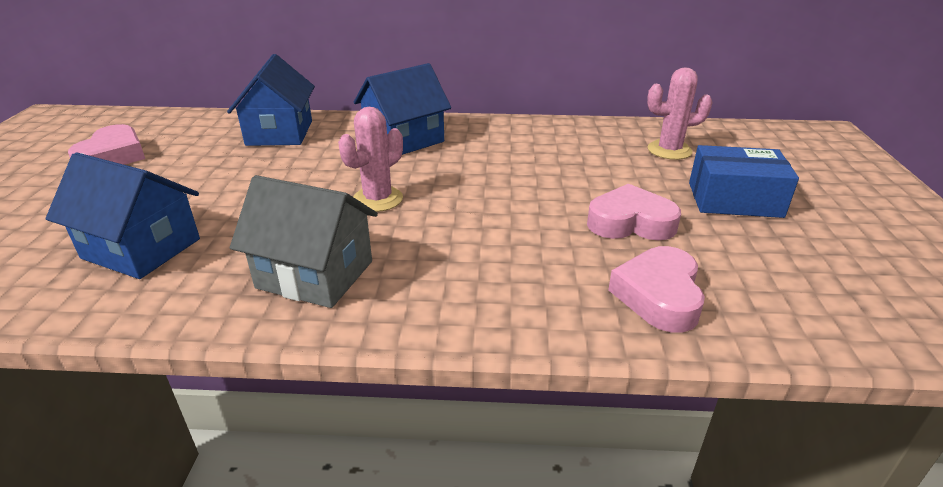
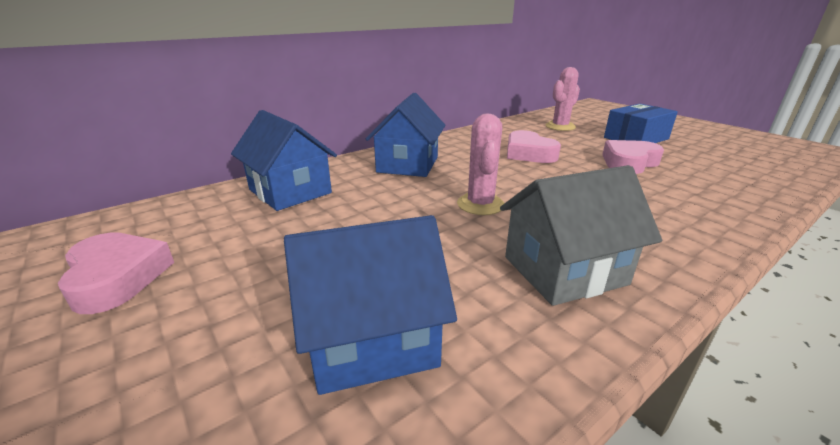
camera: 40 degrees left, 5 degrees down
(659, 296) = (721, 189): pink heart -> pink heart (528, 153)

